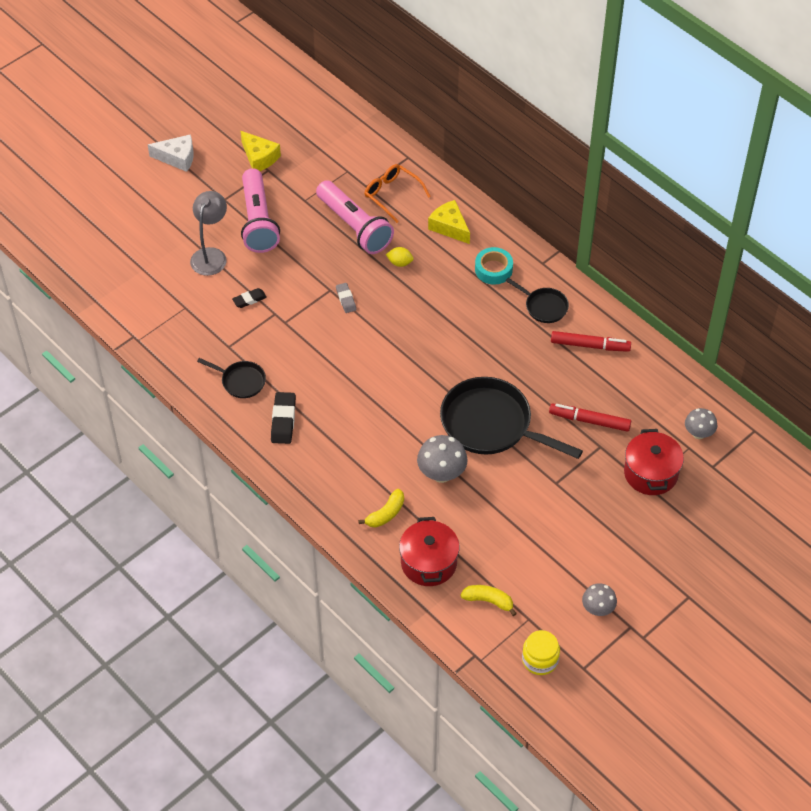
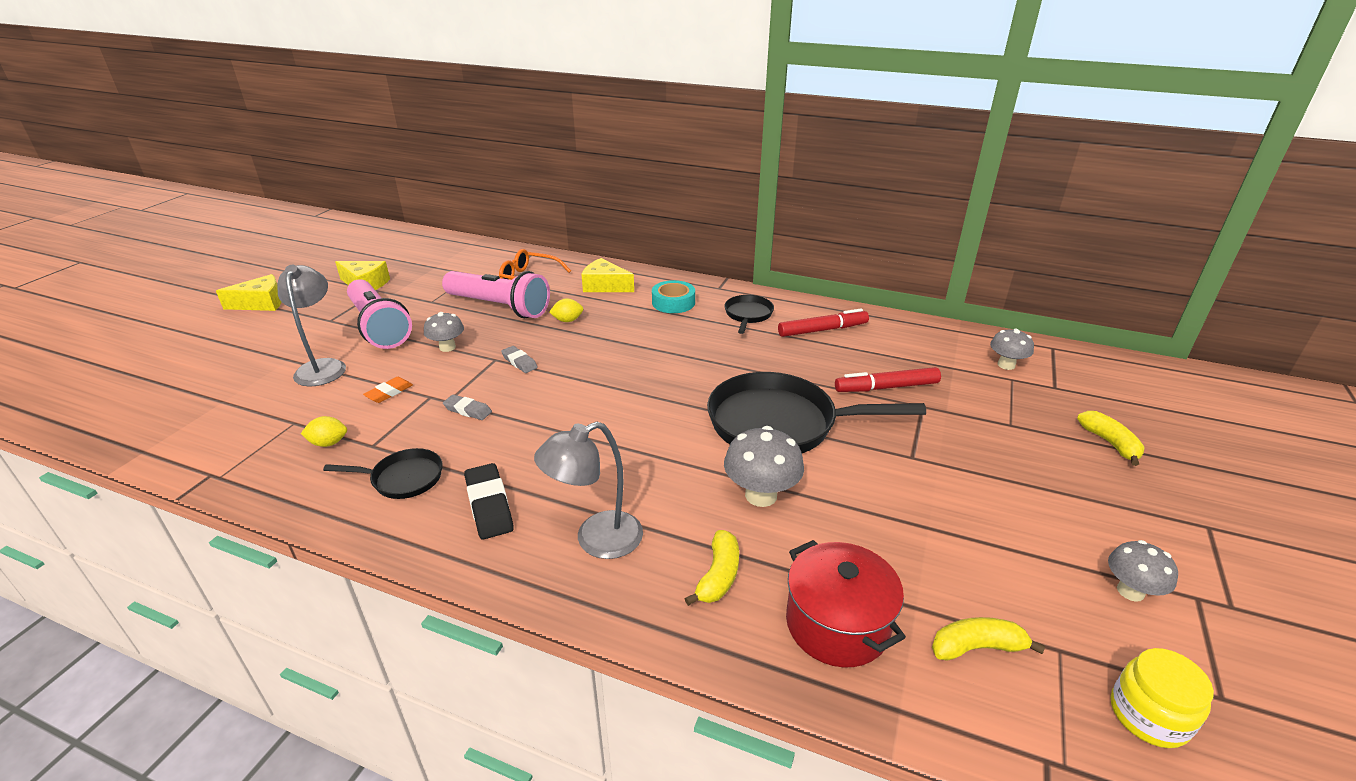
camera: 25 degrees left, 20 degrees down
(177, 158) = (261, 303): white cheese -> yellow cheese
(203, 334) = (328, 443): none -> yellow lemon
(249, 299) = (389, 392): black eraser -> orange eraser
(295, 336) = (468, 410): none -> grey eraser
(301, 264) = (447, 347): none -> grey mushroom
(332, 467) = (596, 540): none -> grey lamp
(543, 306) = (748, 315): black pan -> black pan turned 90 degrees counterclockwise
(651, 473) = (1003, 413): red pot -> none
(697, 523) = (1110, 443): none -> yellow banana

